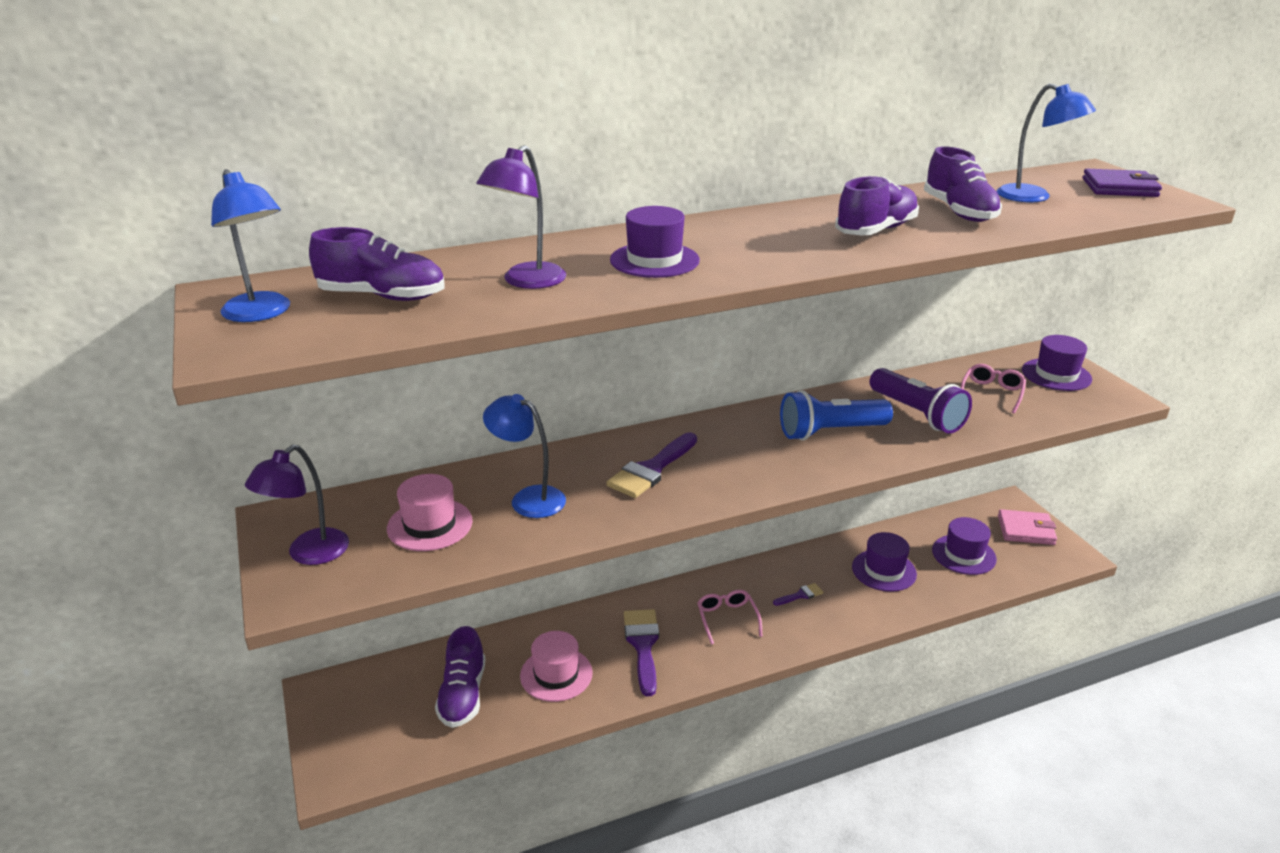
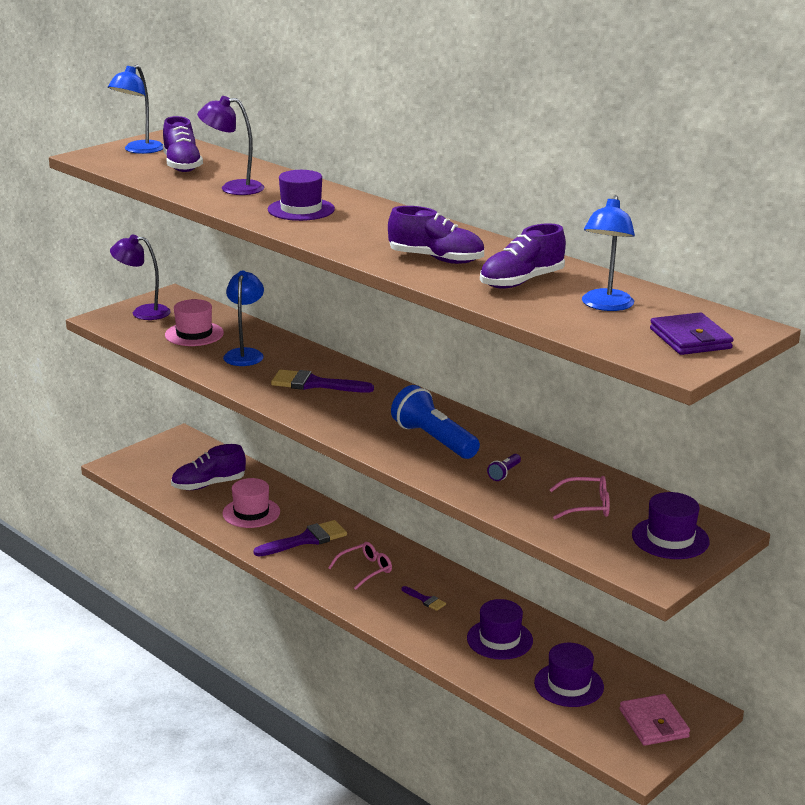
camera: 65 degrees right, 5 degrees down
(917, 414) = (504, 473): purple flashlight -> purple flashlight, size x0.43

